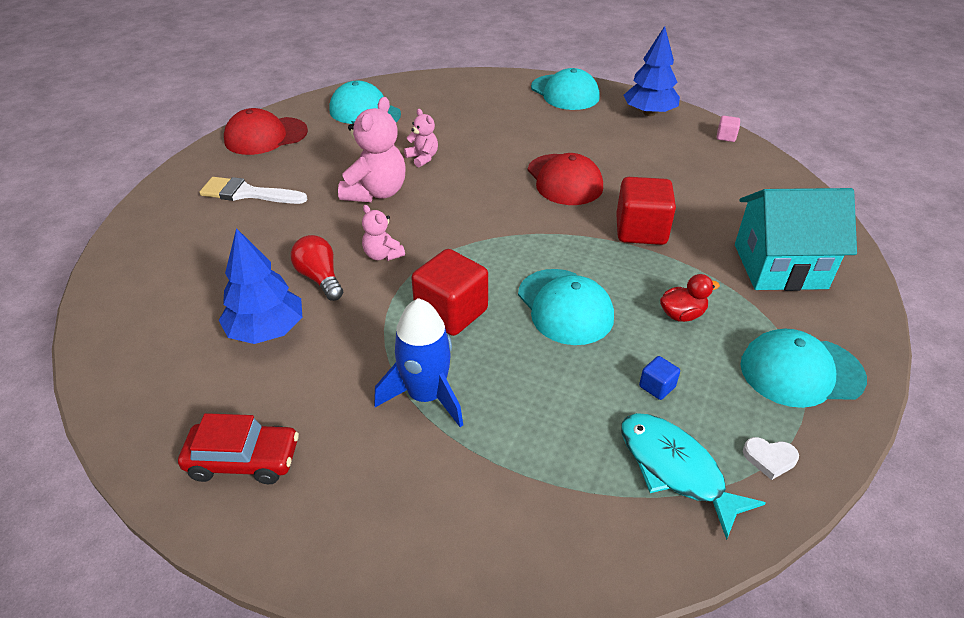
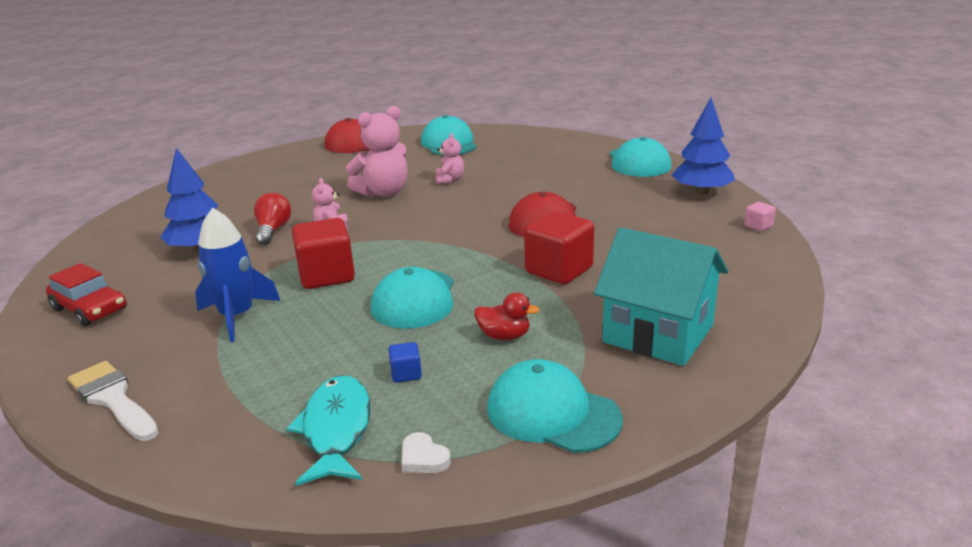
camera: 35 degrees right, 15 degrees down
(248, 193) = (300, 173): white brush -> white brush (113, 399)

